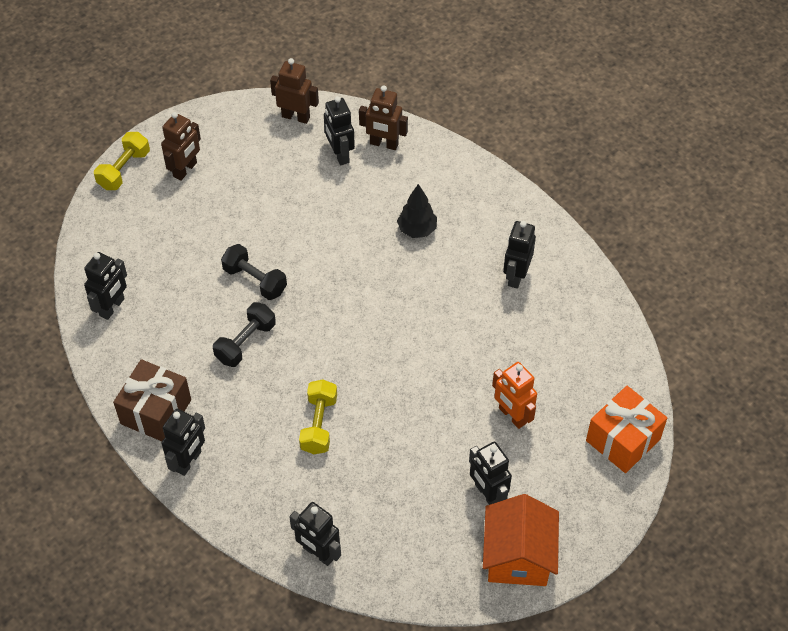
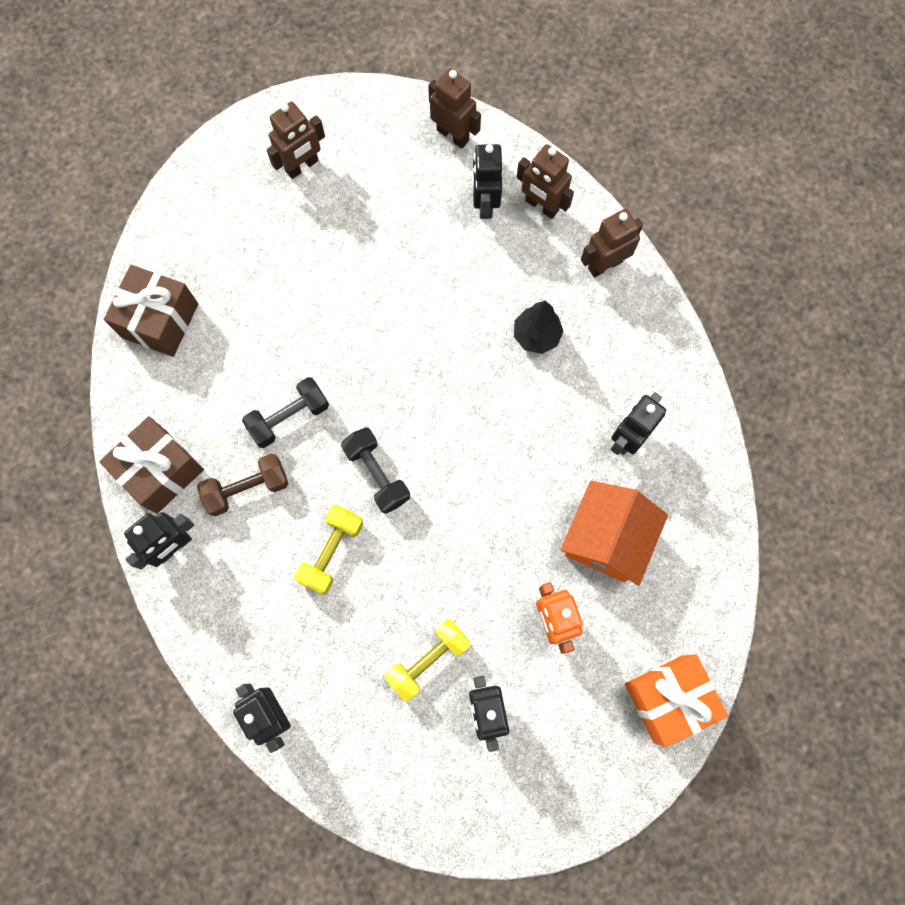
camera: 20 degrees right, 20 degrees up
(112, 307) = (160, 320): black robot -> brown gift
(124, 170) = (234, 143): yellow dumbbell -> yellow dumbbell (428, 660)
(232, 402) = (247, 488): none -> brown dumbbell
(255, 280) = (328, 339): black dumbbell -> black dumbbell (377, 474)
(448, 168) = (604, 264): none -> brown robot
(518, 556) = (490, 802): orange house -> orange house (606, 539)

